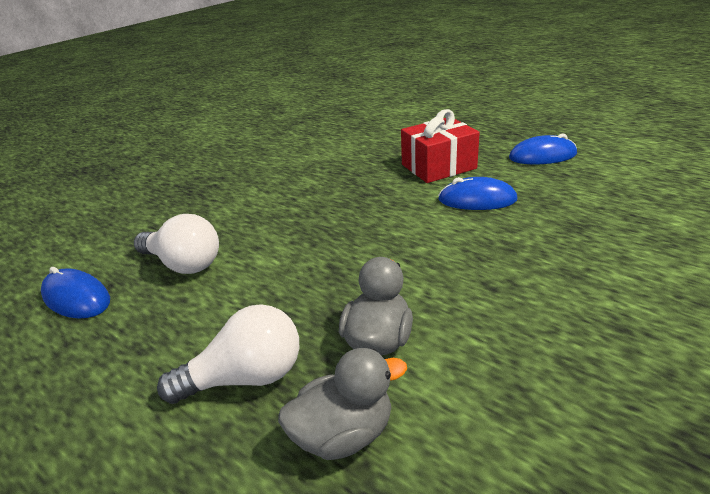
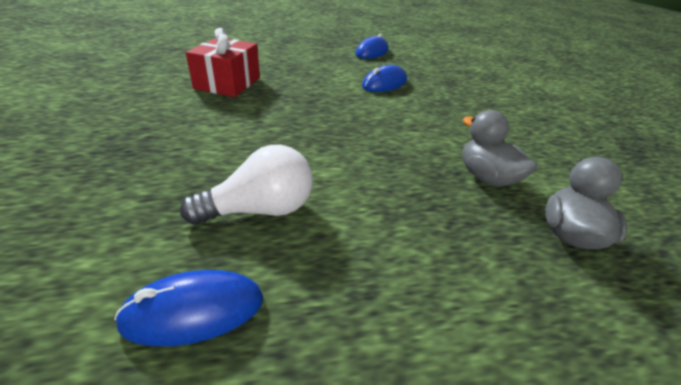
camera: 55 degrees left, 5 degrees up
(245, 377) = (474, 248): white light bulb -> none
(438, 166) = (326, 71): red gift -> red gift (227, 83)

